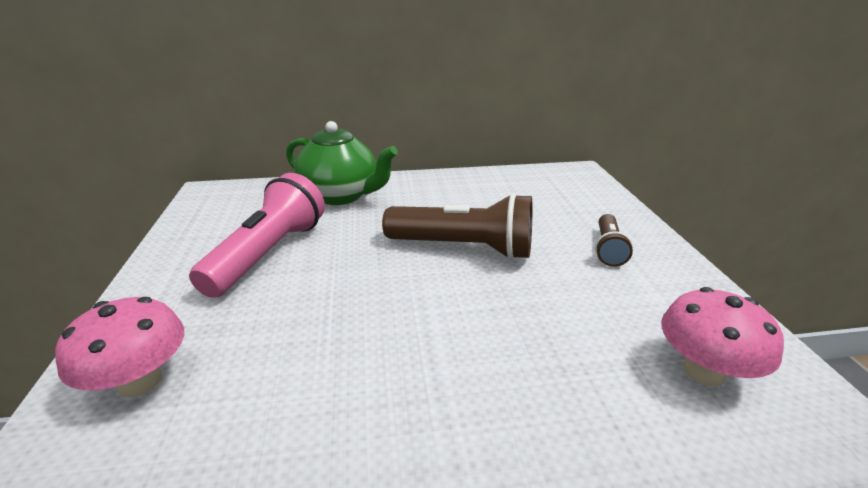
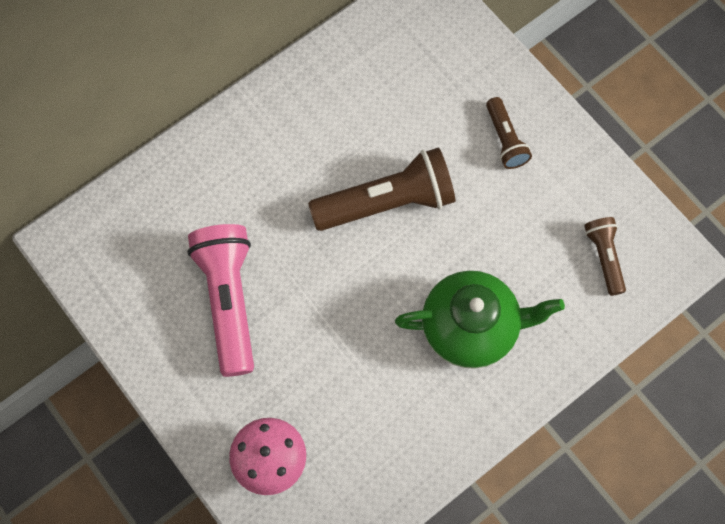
camera: 30 degrees left, 40 degrees up
(341, 195) = (212, 174): green teapot -> green teapot (471, 327)
(704, 371) = (604, 257): pink mushroom -> brown flashlight

